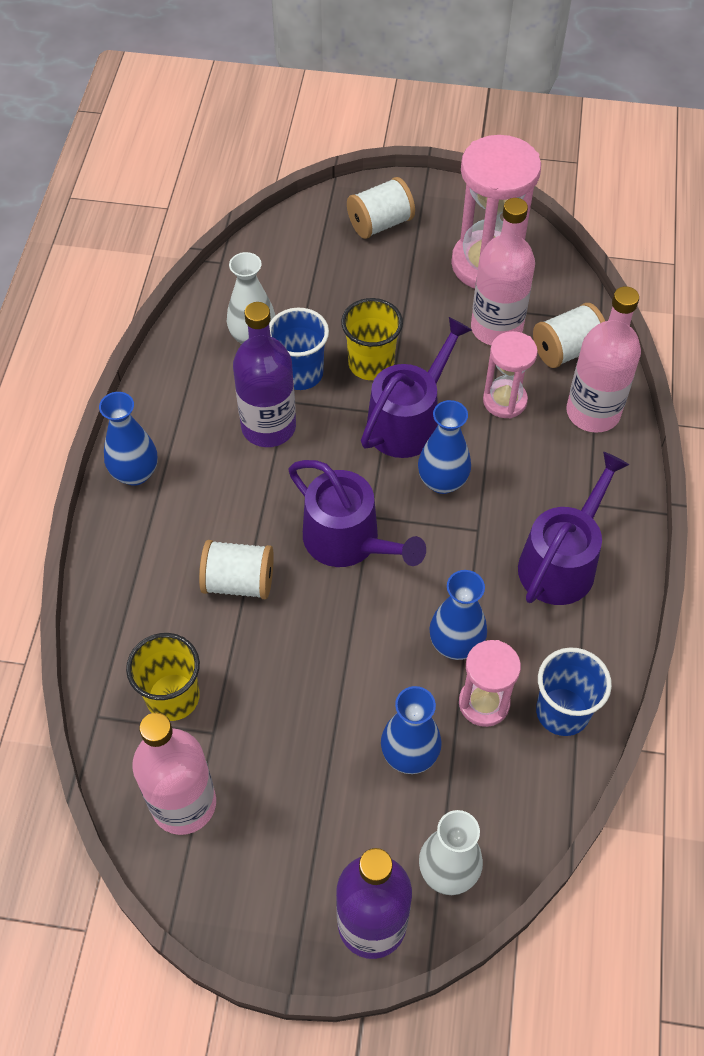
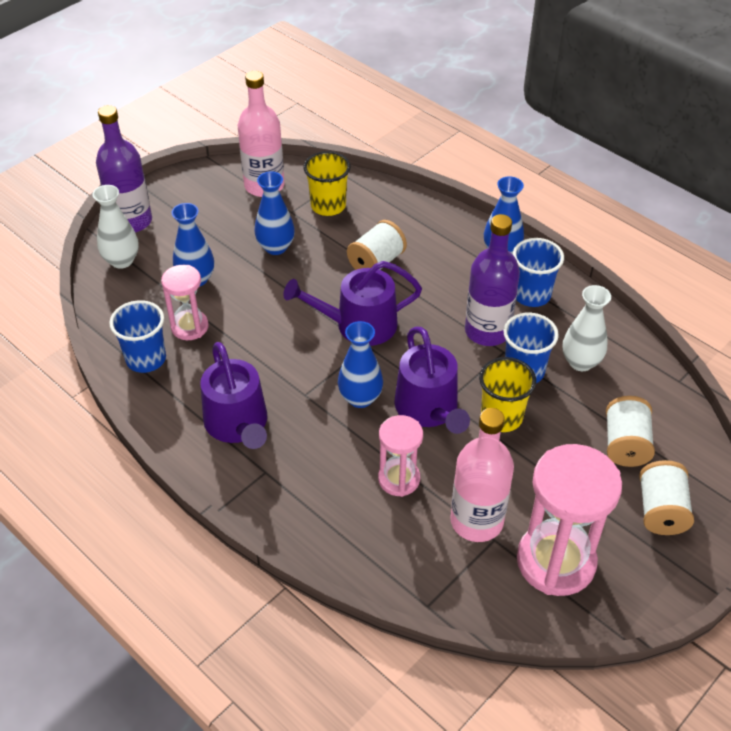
camera: 125 degrees right, 10 degrees down
(186, 416) = (531, 295): none -> blue cup
(455, 644) = (238, 336): blue vase -> blue vase (276, 247)
(566, 350) = (415, 556): white spool -> white spool (625, 444)
(593, 412) = (339, 530): pink bottle -> none

